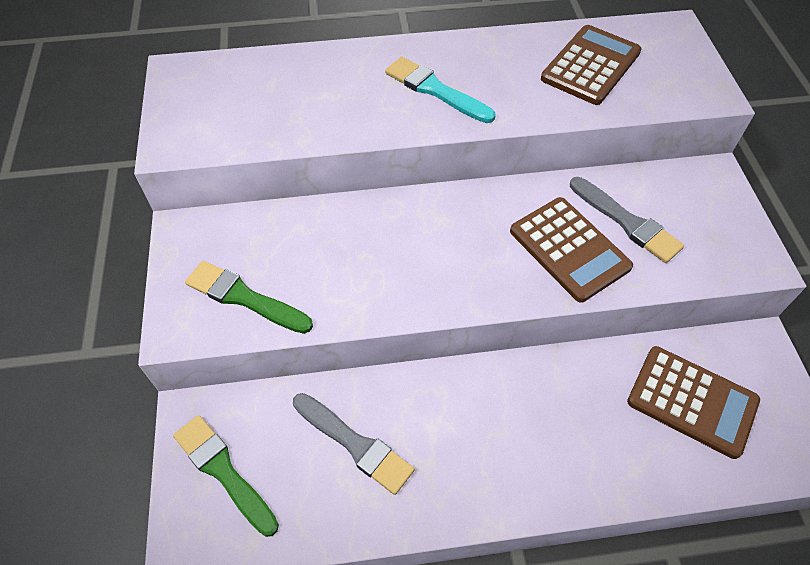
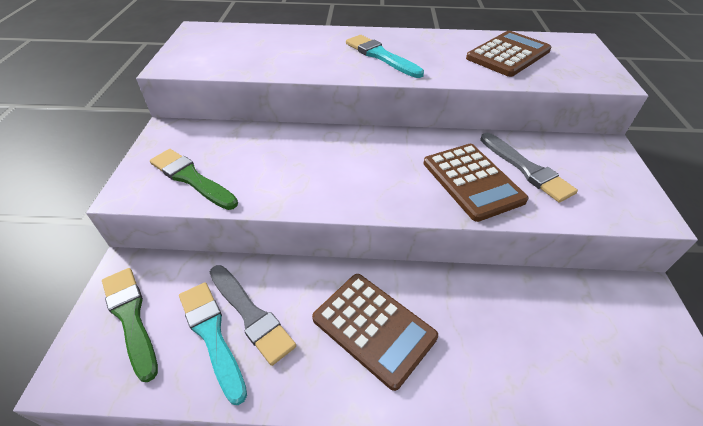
camera: 10 degrees right, 10 degrees down
(320, 474) = (212, 335): none -> turquoise brush
(692, 401) = (576, 332): brown calculator -> brown calculator (374, 328)

